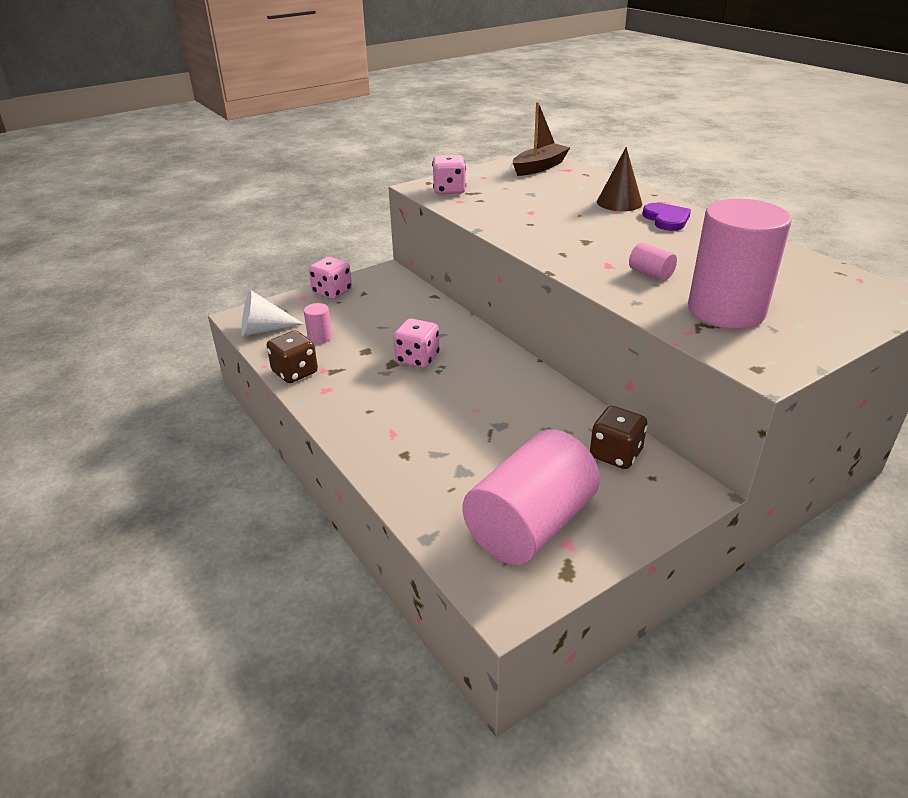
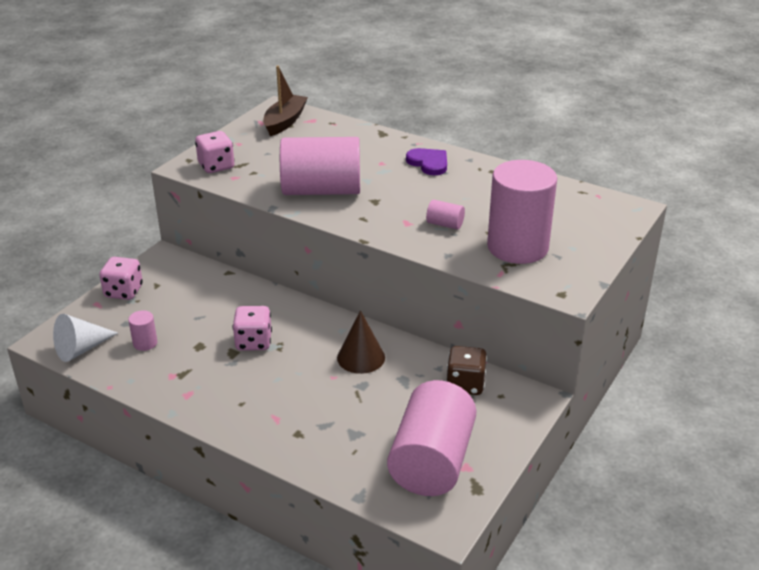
camera: 25 degrees left, 0 degrees up
(295, 372) = (146, 385): brown dice -> none
(536, 224) = (321, 190): none -> pink cylinder
(619, 202) = (380, 152): brown cone -> brown cone (361, 357)

